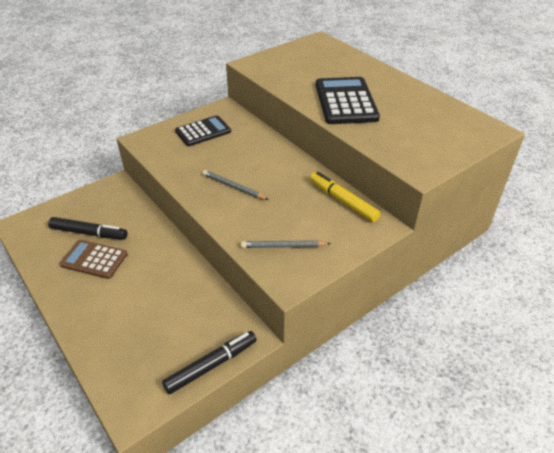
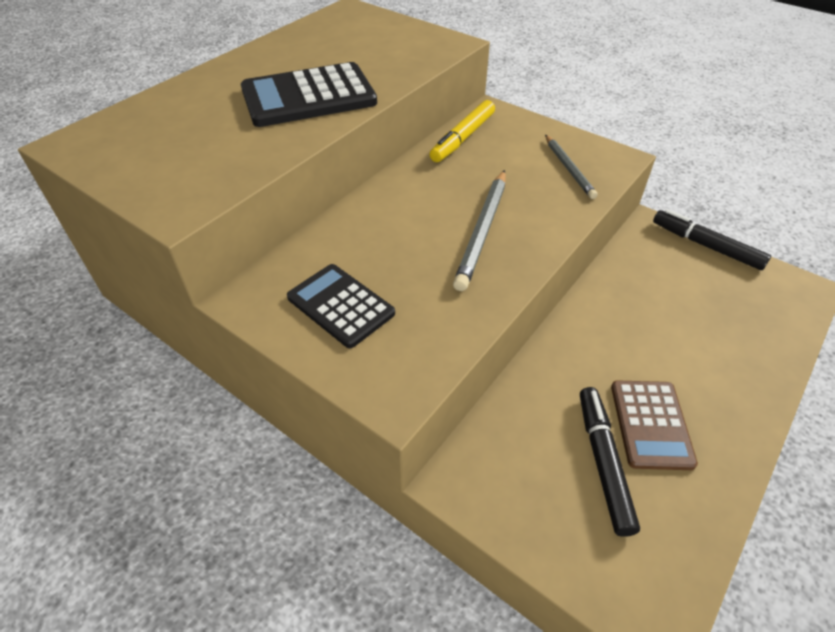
camera: 105 degrees left, 5 degrees up
(233, 187) = (482, 231): grey pencil -> grey pencil, size x1.52

